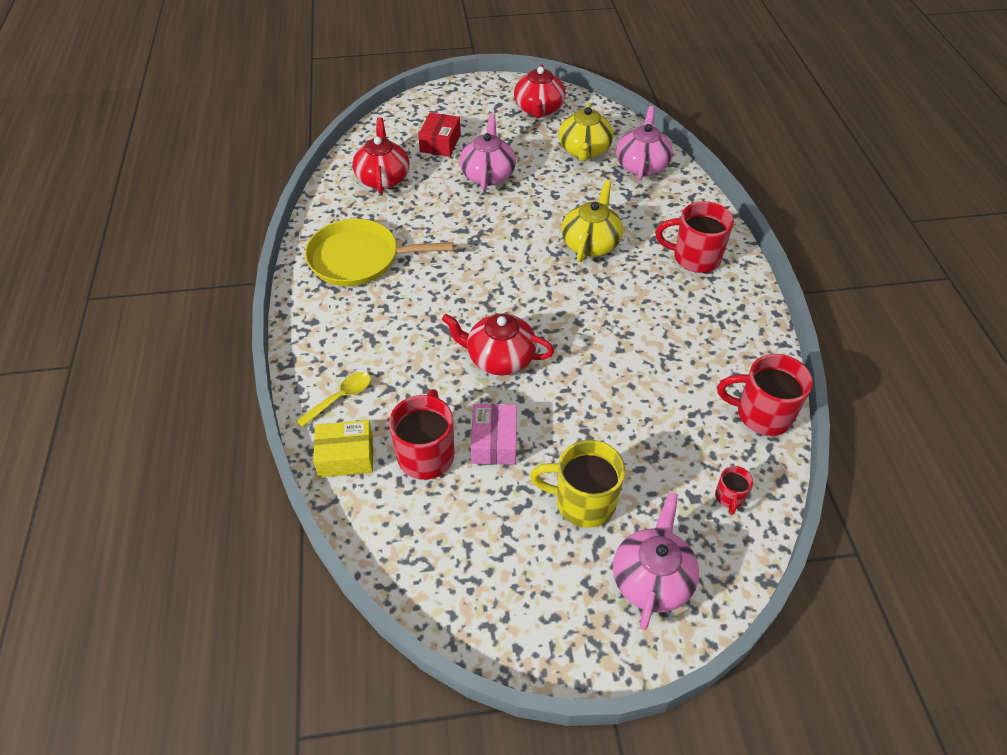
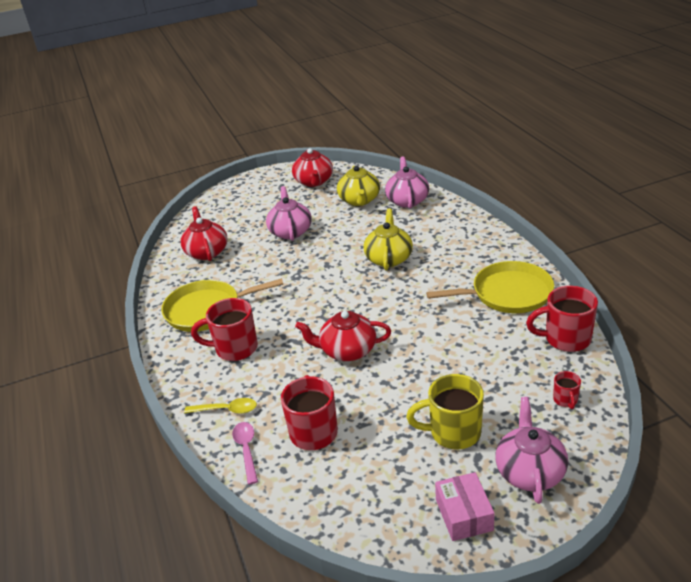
camera: 10 degrees left, 15 degrees down
(340, 398) = (226, 410): yellow spoon -> yellow spoon turned 60 degrees clockwise
(346, 456) = (246, 450): yellow box -> pink spoon
(440, 143) = (244, 219): red box -> none
(494, 442) = (365, 409): pink box -> pink box (464, 515)
(694, 258) = (472, 250): red mug -> red mug (235, 348)
(715, 331) = (507, 293): none -> yellow pan

